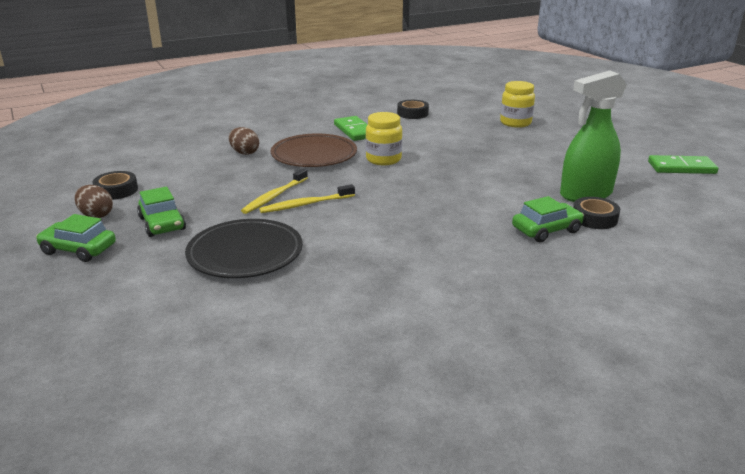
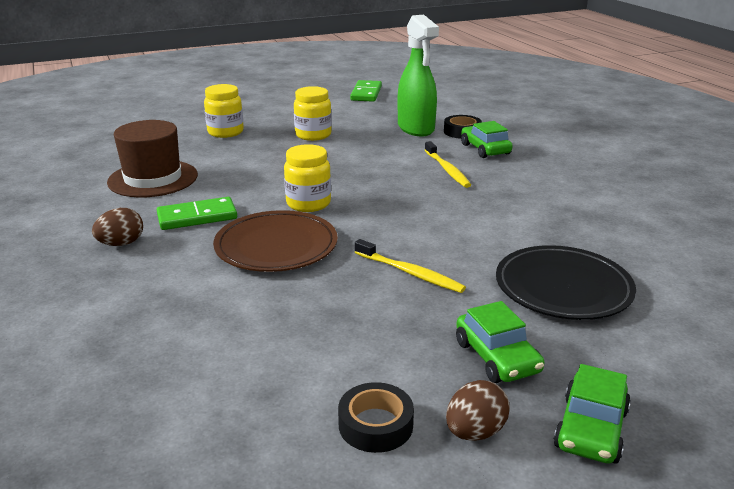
camera: 85 degrees left, 0 degrees up
(162, 224) = (497, 357): green car -> green car turned 90 degrees clockwise
(244, 153) = (245, 302): brown egg -> brown egg (121, 244)
(305, 204) = (435, 252): yellow toothbrush -> yellow toothbrush (447, 170)
(412, 113) = (153, 179): black tape -> brown hat
(531, 152) = (313, 135): none -> yellow jar

